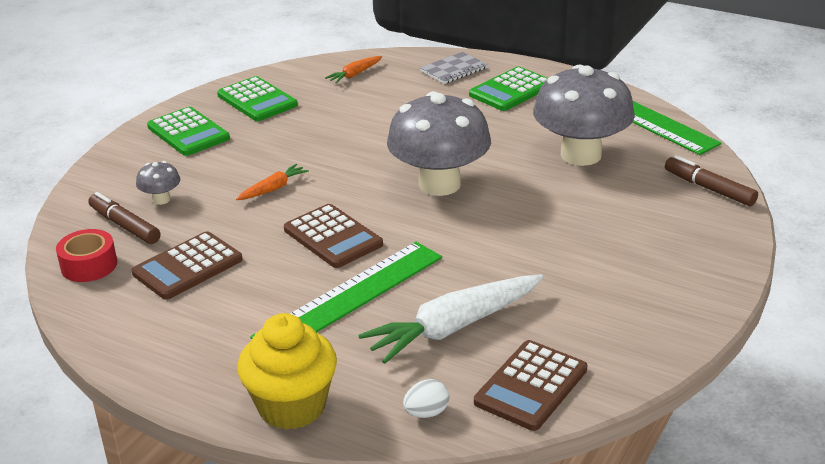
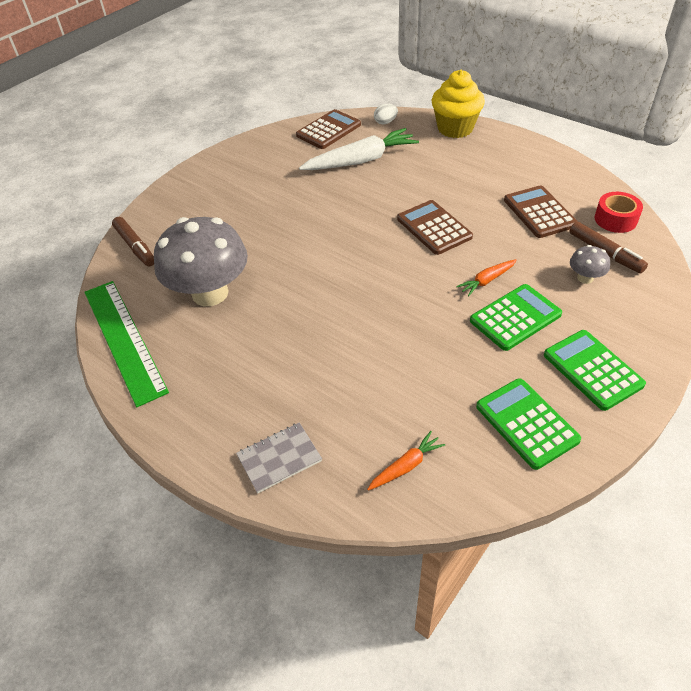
camera: 170 degrees left, 15 degrees up
(188, 267) = (539, 212): brown calculator -> brown calculator turned 75 degrees counterclockwise
(350, 296) = (422, 183): green ruler -> none
(439, 184) = (342, 271): grey mushroom -> none
(511, 90) = (228, 402): green calculator -> green calculator (515, 317)

